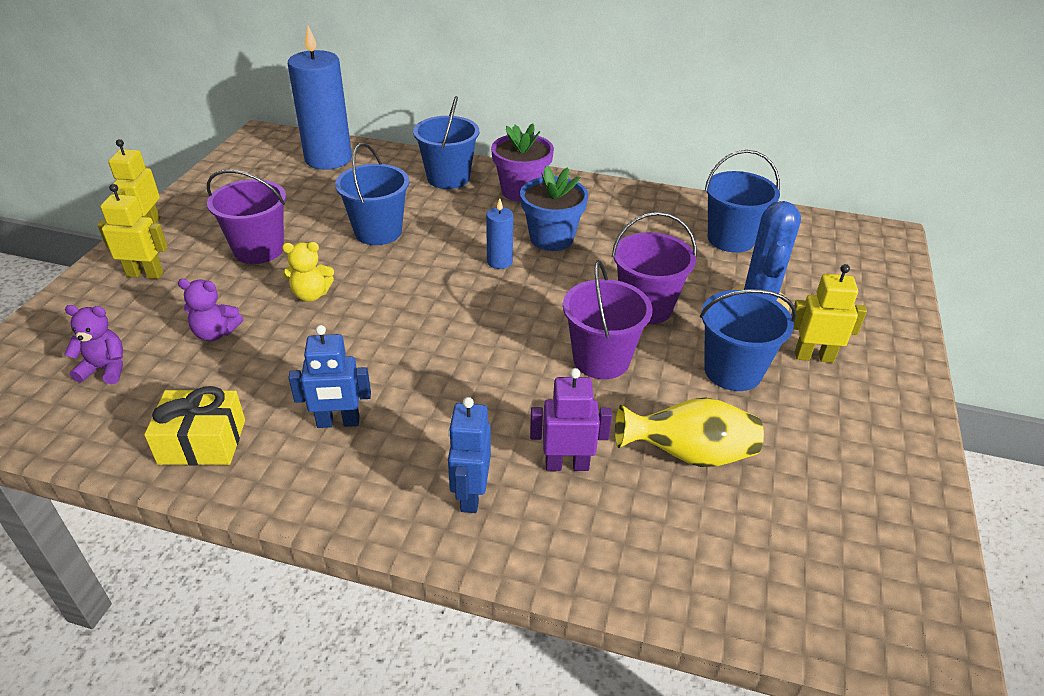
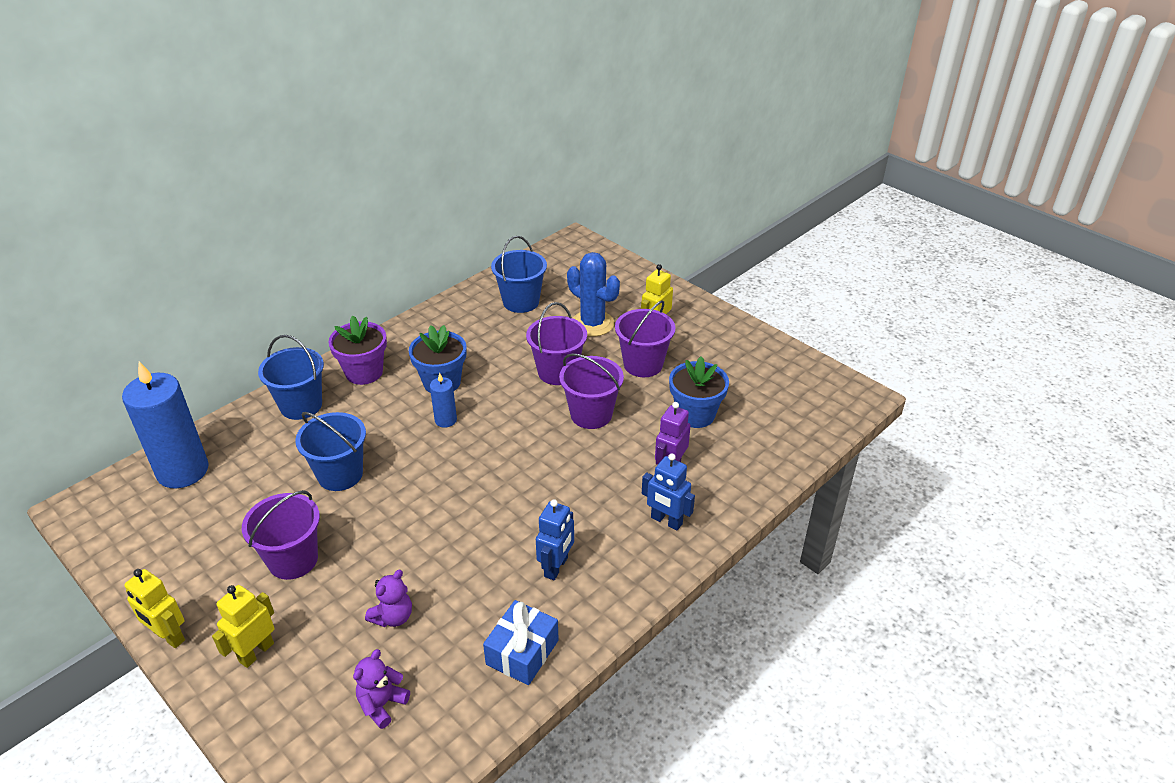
camera: 60 degrees left, 0 degrees up
(202, 442) = (522, 652): yellow gift -> blue gift
(311, 295) = (392, 542): yellow teddy bear -> none
(689, 455) = (695, 414): yellow vase -> blue flower pot
(733, 371) = (643, 364): blue bucket -> purple bucket

